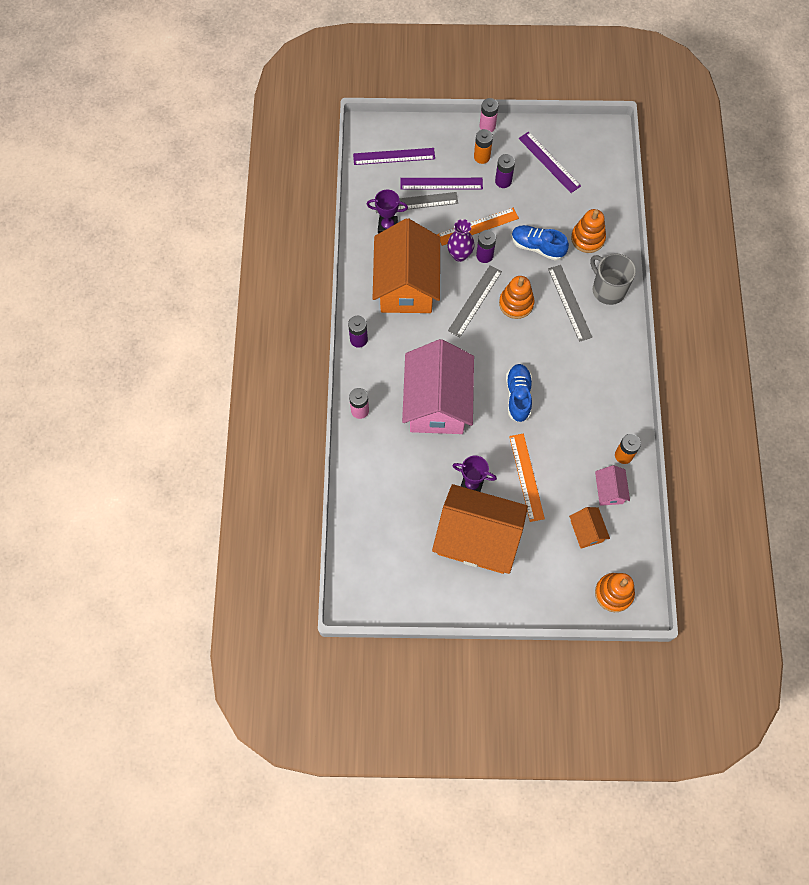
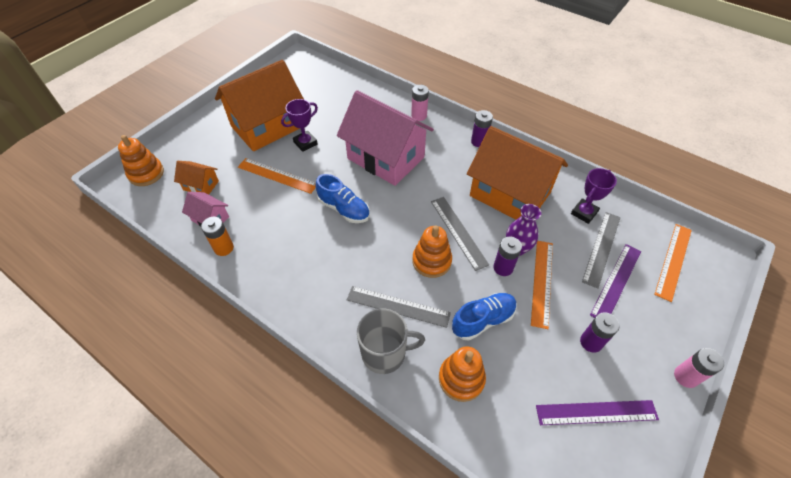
camera: 125 degrees right, 15 degrees down
(394, 156) = (673, 261): purple ruler -> orange ruler
(482, 157) = (638, 342): orange battery -> none

